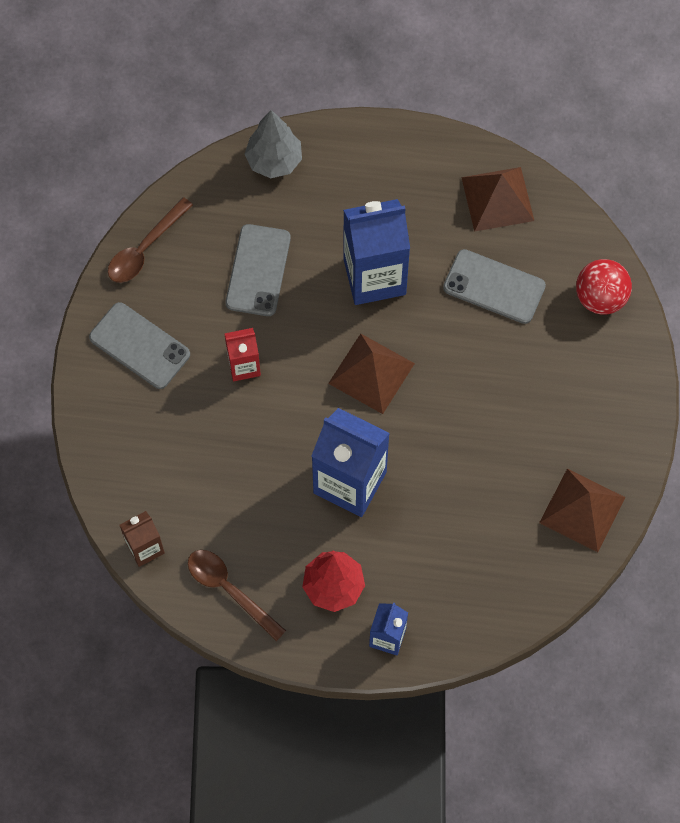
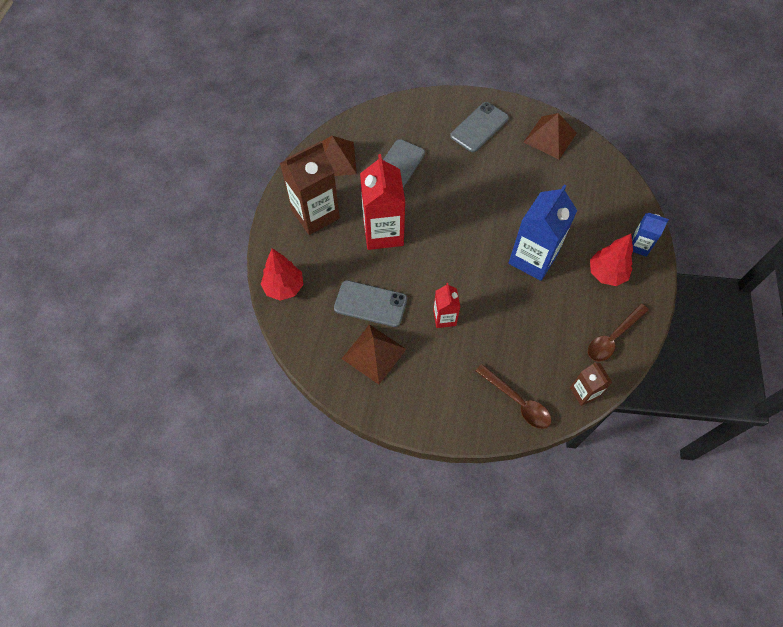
camera: 85 degrees left, 5 degrees down
(139, 346) = (424, 388): grey phone -> grey phone (479, 127)
(145, 248) = (343, 380): brown spoon -> brown spoon (517, 401)
(274, 161) = (284, 287): grey tree -> red tree
(371, 373) = (454, 240): brown pyramid -> brown pyramid (374, 353)
(374, 276) = (383, 232): blue carton -> red carton
(396, 184) = (315, 214): none -> brown carton
(600, 297) = (410, 114): red ball -> none

